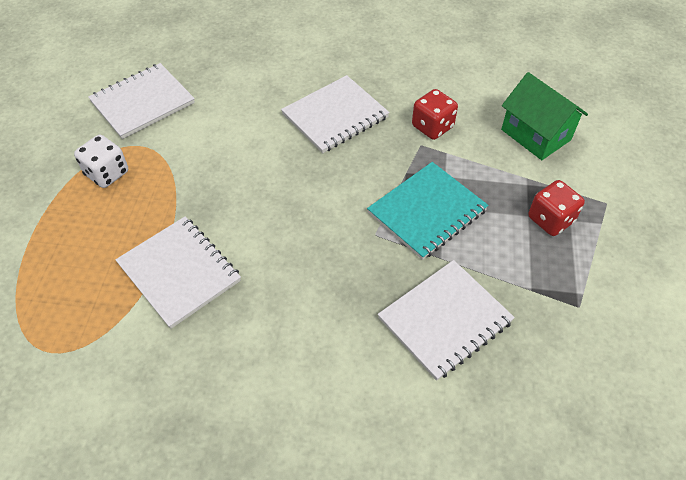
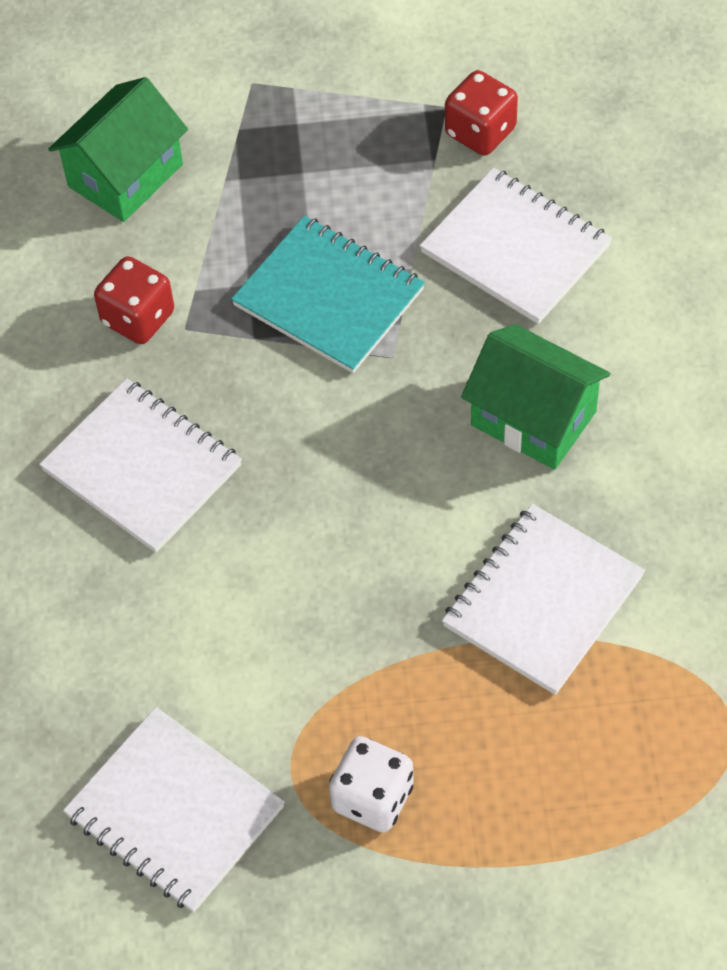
camera: 100 degrees left, 5 degrees up
(306, 298) = (533, 418): none -> green house
(550, 220) = (303, 146): red dice -> red dice (480, 132)

